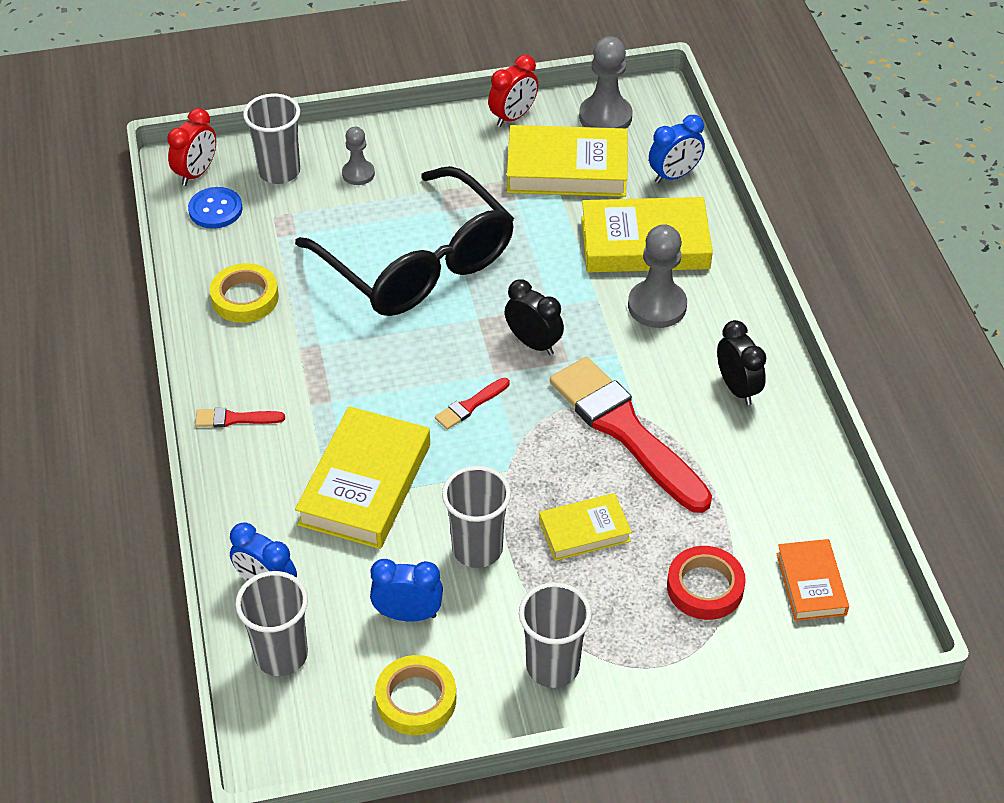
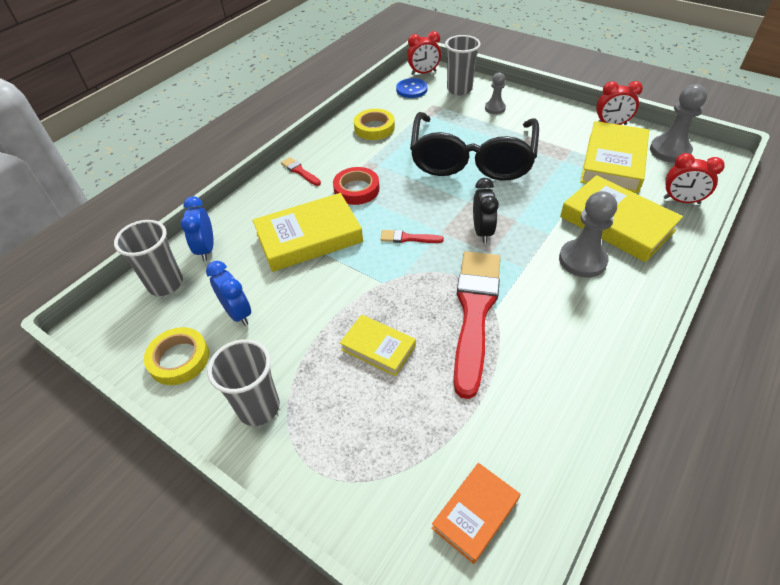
camera: 50 degrees right, 0 degrees up
(477, 549) = (313, 310): grey cup -> none
(567, 169) = (613, 162): yellow book -> yellow book turned 60 degrees clockwise
(674, 175) = (681, 201): blue clock -> red clock
(705, 587) = (402, 445): red tape -> red tape (356, 189)
(737, 388) = (579, 342): black clock -> none

